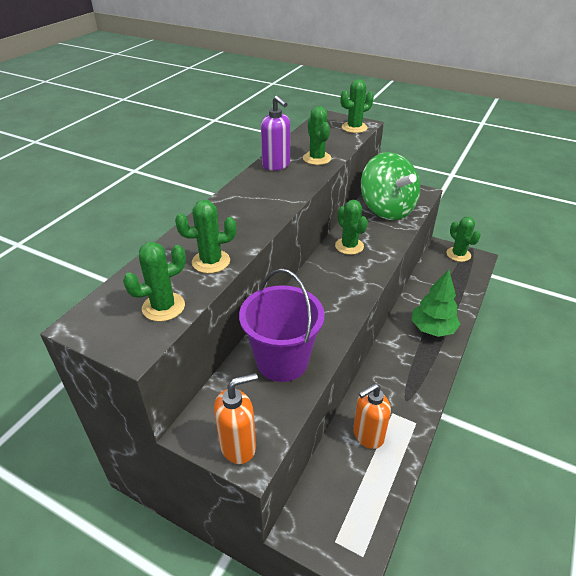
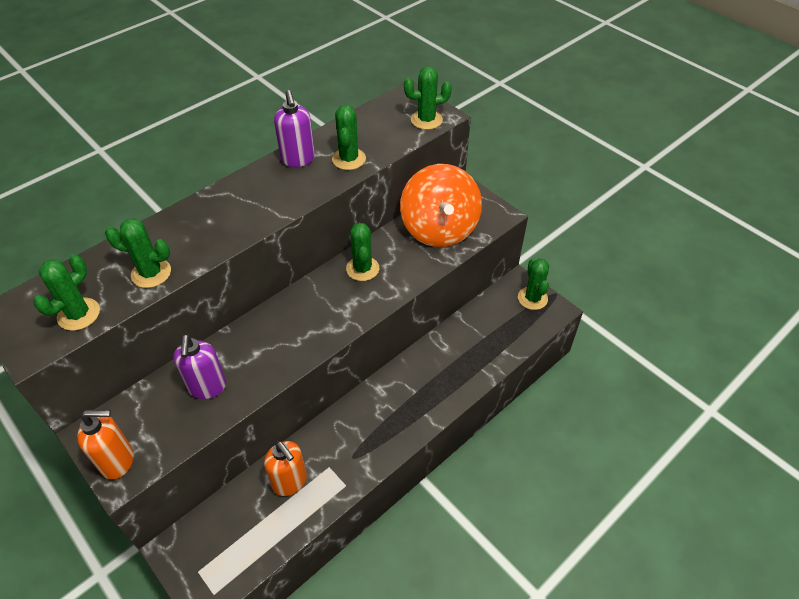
camera: 20 degrees right, 10 degrees up
(163, 307) = (79, 314): green cactus -> green cactus turned 45 degrees counterclockwise
(282, 361) = (207, 387): purple bucket -> purple soap dispenser
(367, 435) = (290, 482): orange soap dispenser -> orange soap dispenser turned 120 degrees counterclockwise
(387, 209) = (439, 229): green spinning top -> orange spinning top
(432, 329) = (435, 385): green tree -> none

